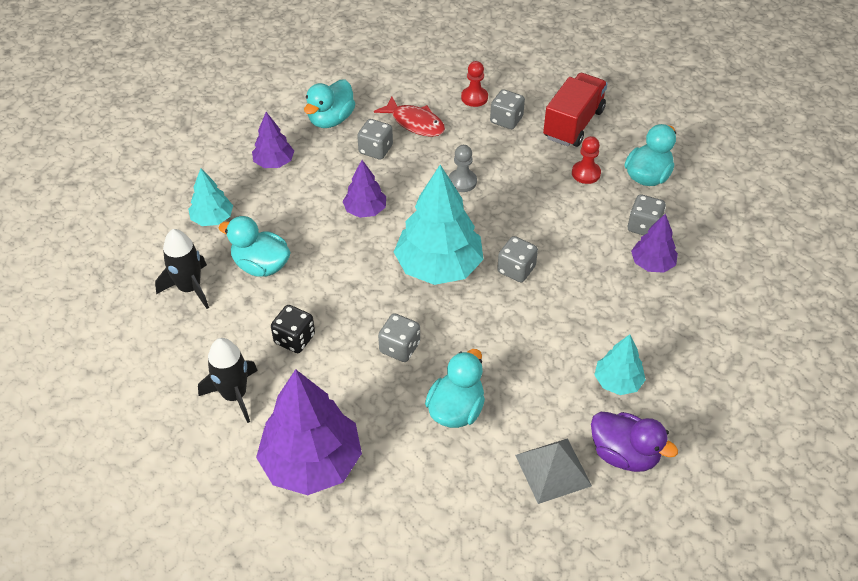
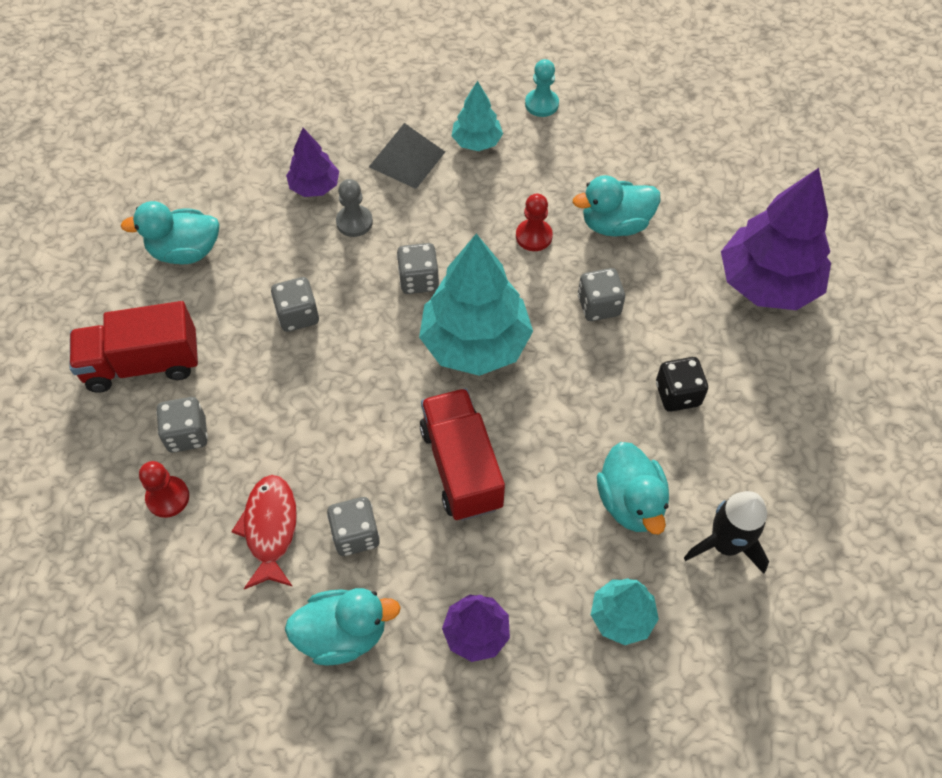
camera: 130 degrees left, 10 degrees up
(234, 395) = (780, 391): black rocket -> none
(365, 210) = (461, 467): purple tree -> red truck
(462, 182) = (334, 406): grey pawn -> grey pawn (354, 222)
(553, 470) = (601, 135): grey pyramid -> grey pyramid (407, 159)
(586, 173) = (224, 304): red pawn -> red pawn (534, 236)
(624, 454) = (541, 104): purple duck -> turquoise pawn
(644, 226) = (267, 217): grey dice -> grey dice (298, 315)

